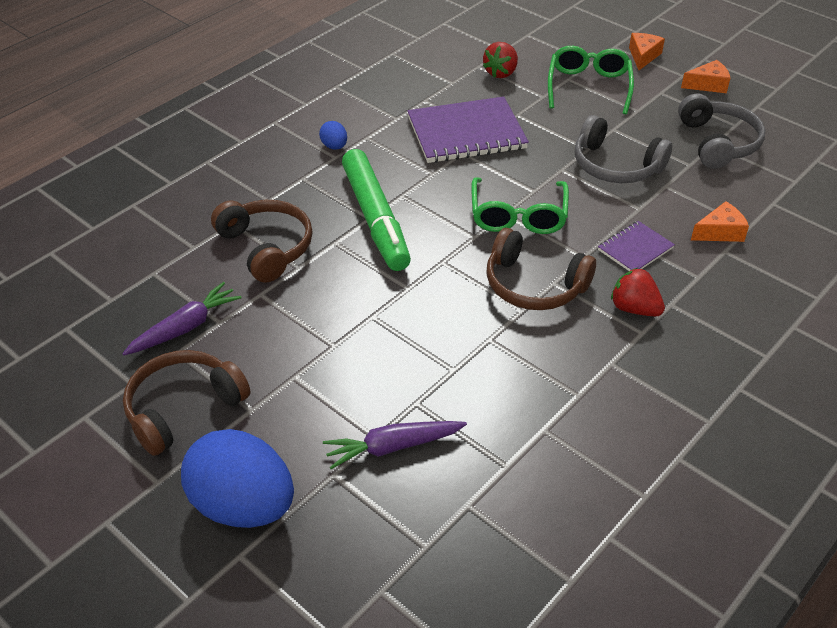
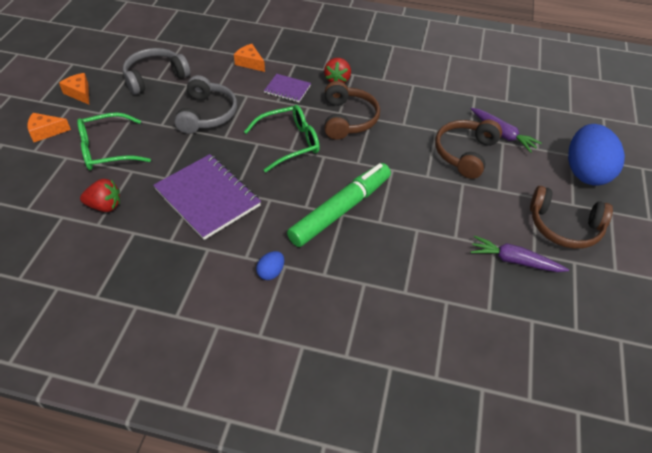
camera: 120 degrees left, 5 degrees up
(267, 247) = (412, 256): brown headphones -> brown headphones (465, 153)

